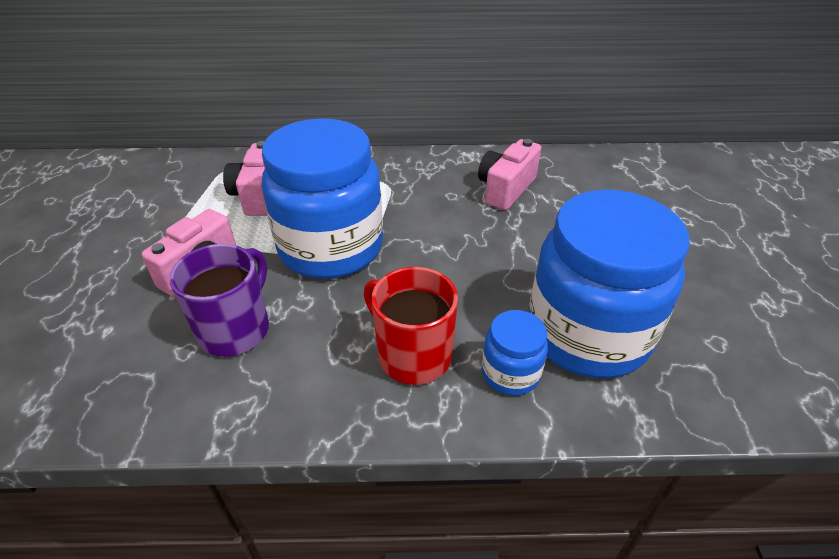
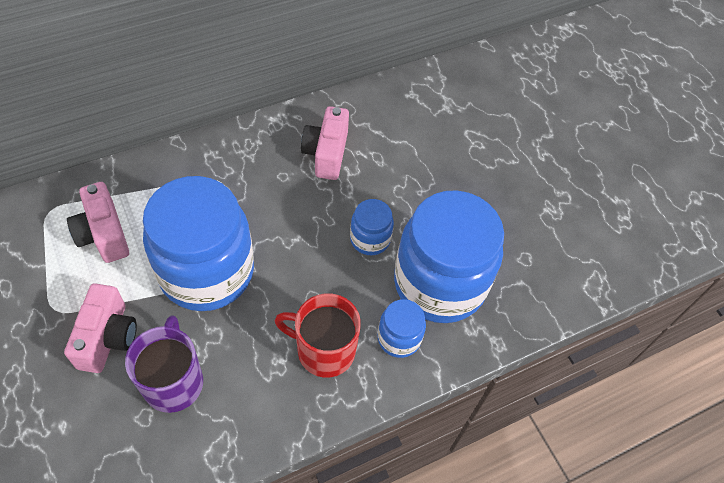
camera: 30 degrees left, 15 degrees up
(519, 268) = (370, 239): none -> blue jar

